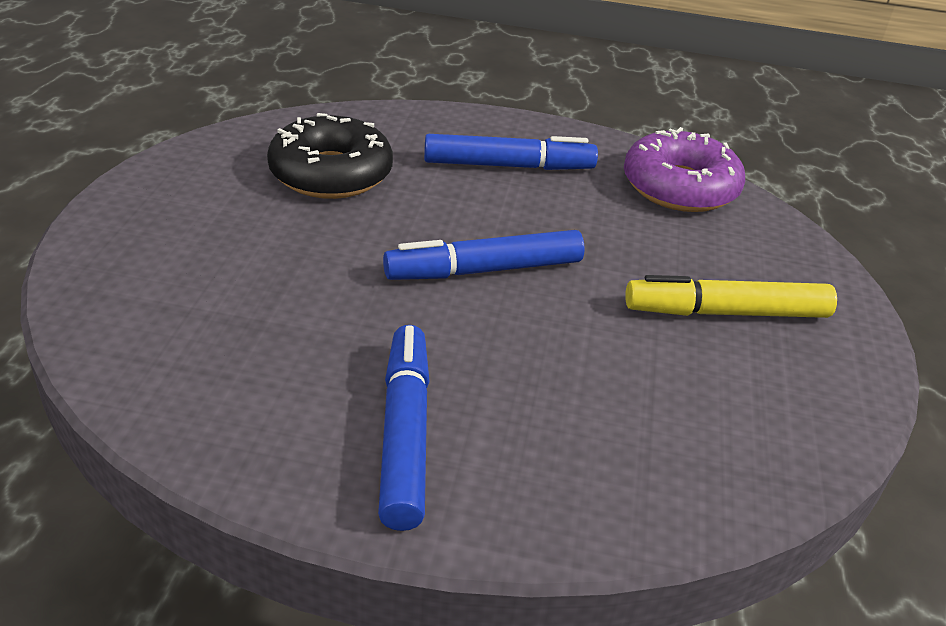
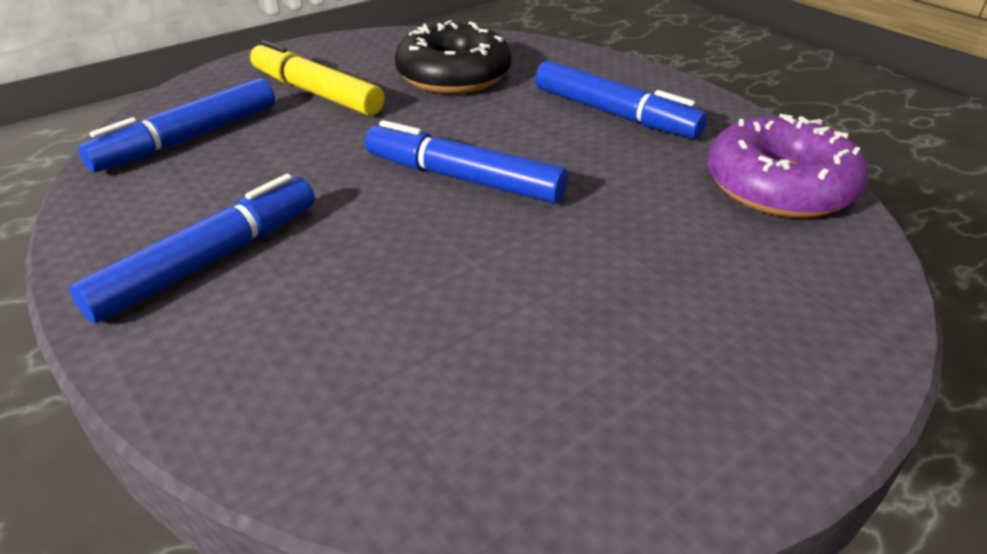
camera: 45 degrees right, 0 degrees up
(183, 340) = (189, 138): none -> blue marker
(727, 312) = (653, 313): yellow marker -> yellow marker (316, 93)

